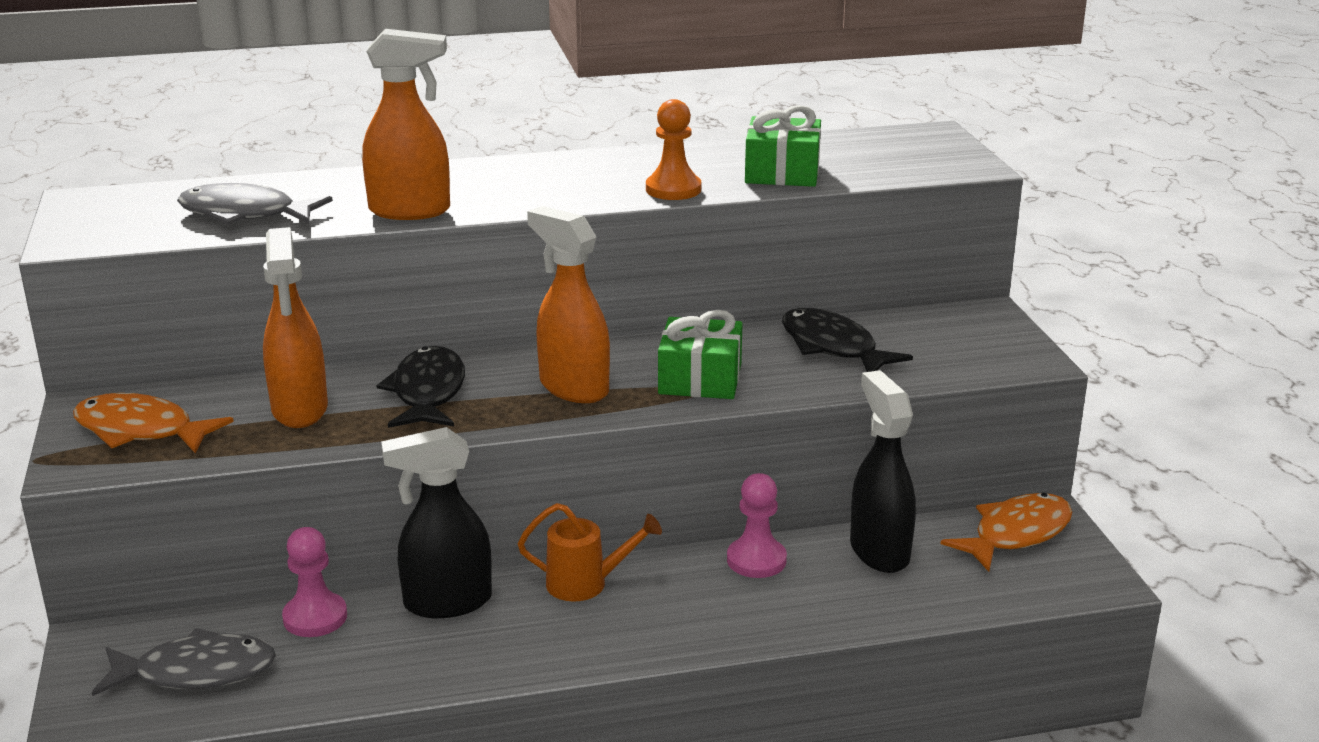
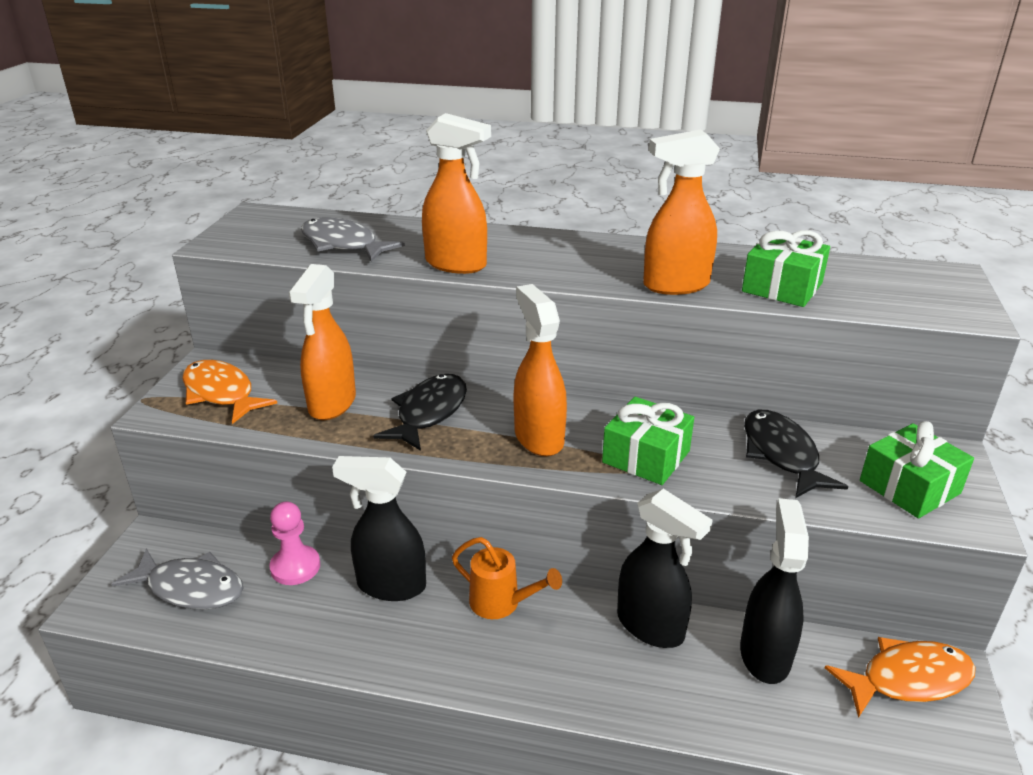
camera: 25 degrees right, 5 degrees up
(673, 189) = (675, 285): orange pawn -> orange spray bottle
(756, 560) = (651, 627): pink pawn -> black spray bottle
(964, 347) = (909, 487): none -> green gift

